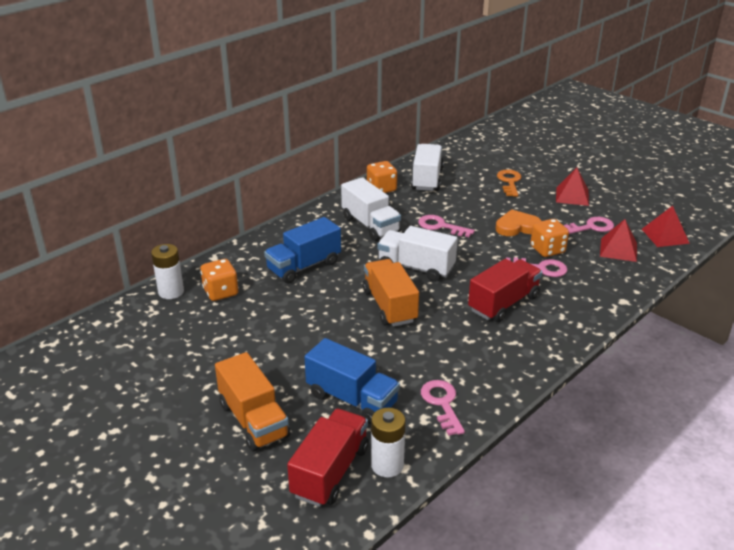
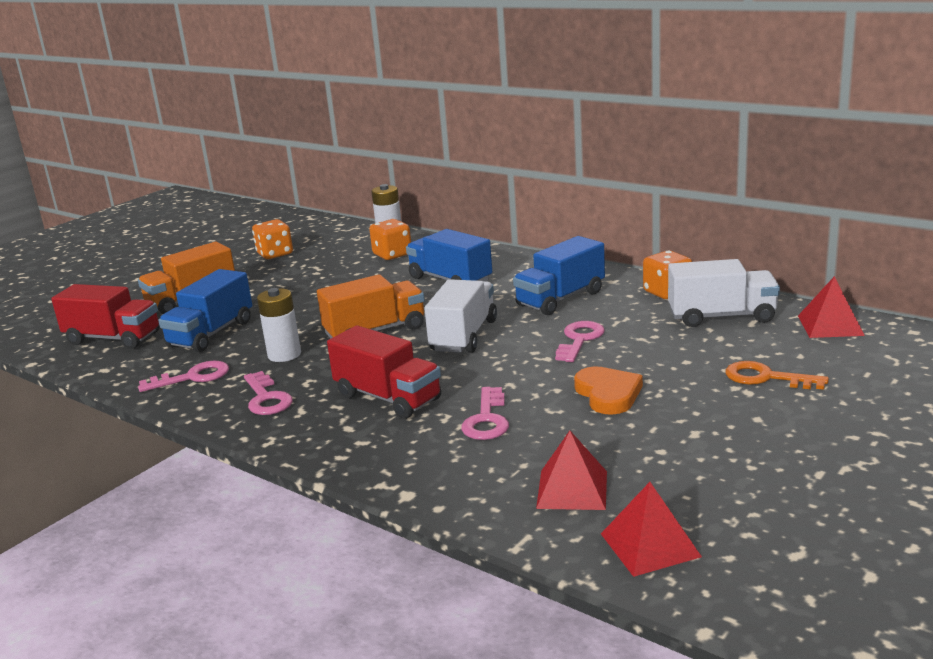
camera: 85 degrees right, 10 degrees down
(370, 225) = (560, 299): white truck -> blue truck
(387, 465) = (110, 361): white battery -> white battery (284, 355)
(509, 182) = (766, 378): orange key -> orange key turned 150 degrees counterclockwise
(547, 250) = (544, 422): orange dice -> orange dice (275, 254)
(572, 196) = (755, 438): red pyramid -> red pyramid (830, 325)
(590, 227) = (641, 460): pink key -> pink key (266, 398)

